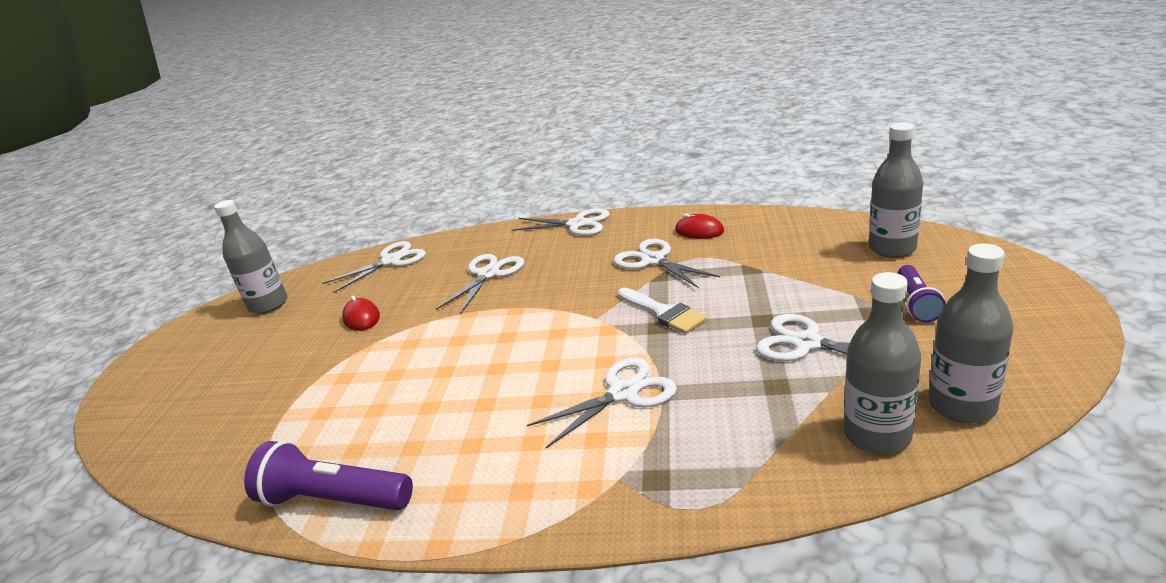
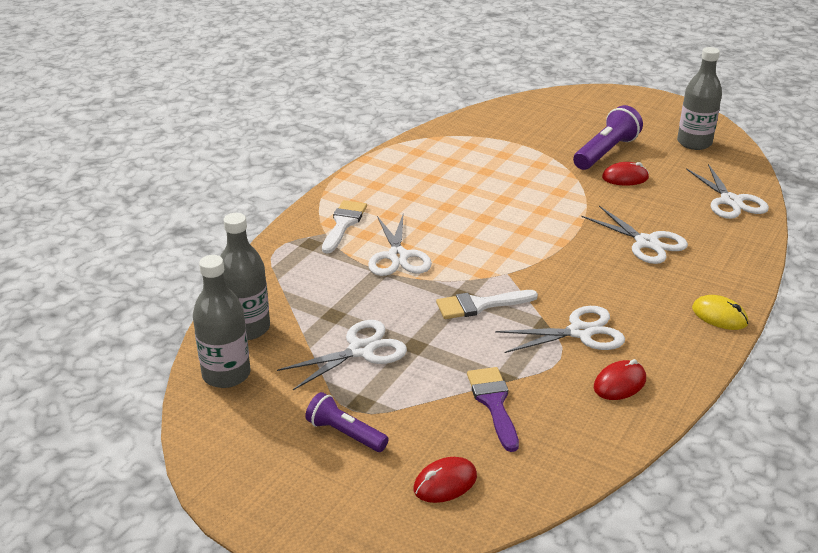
camera: 110 degrees right, 5 degrees up
(334, 499) = (413, 153): purple flashlight -> purple flashlight (605, 152)
(577, 224) = (719, 316): white scissors -> yellow mouse
(583, 473) = (343, 224): none -> white brush
(785, 262) = (493, 403): none -> purple brush
(892, 248) = (445, 483): grey bottle -> red mouse

